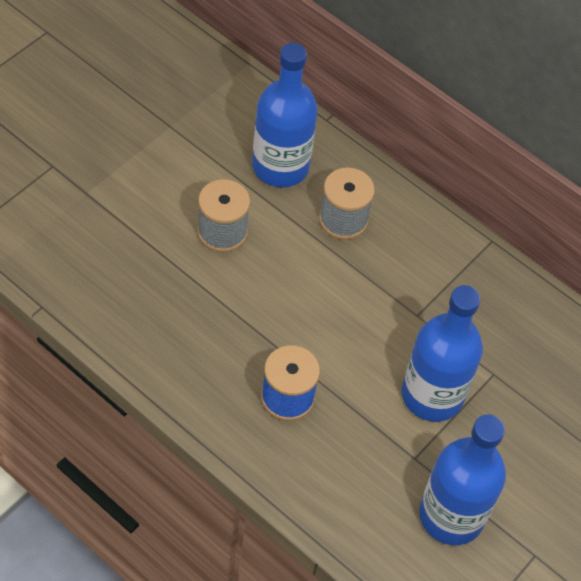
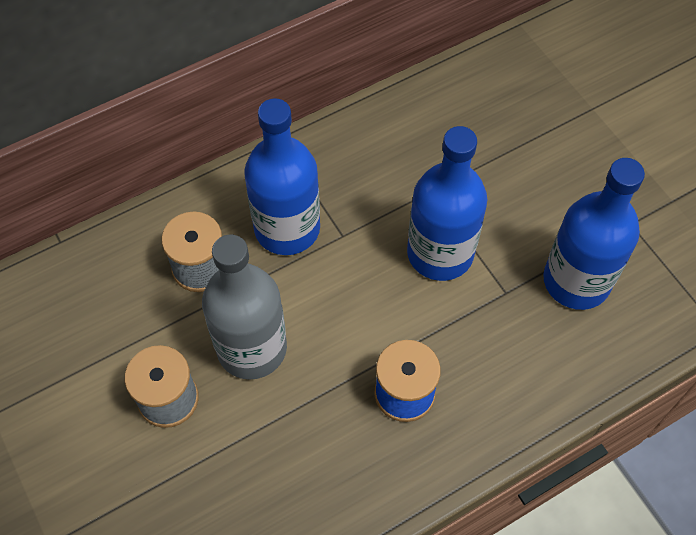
camera: 65 degrees left, 5 degrees up
(280, 166) = (103, 309): blue bottle -> blue bottle (287, 228)
(286, 276) = (252, 348): none -> grey bottle

